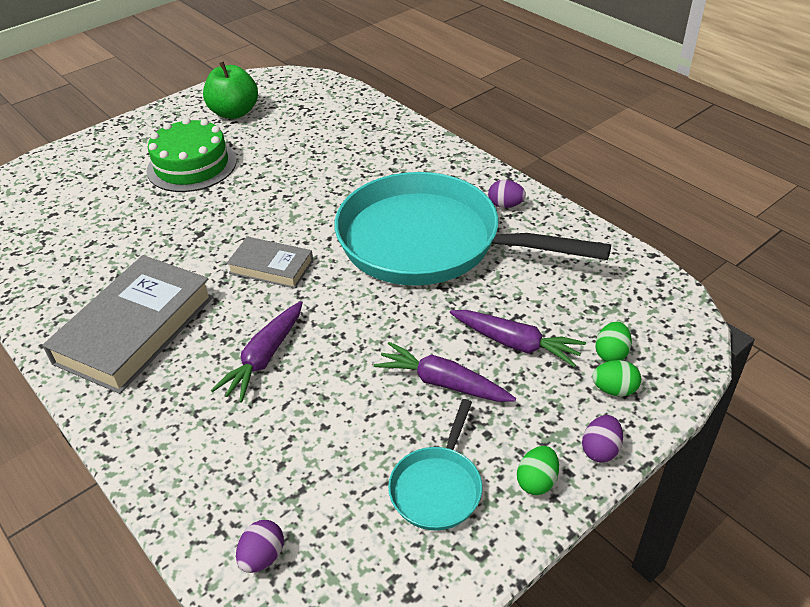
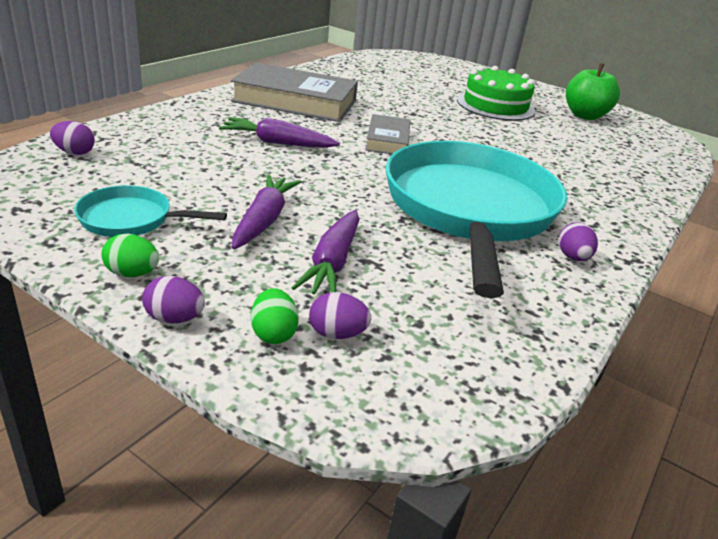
camera: 70 degrees right, 10 degrees down
(611, 353) = (337, 334): green egg -> purple egg

